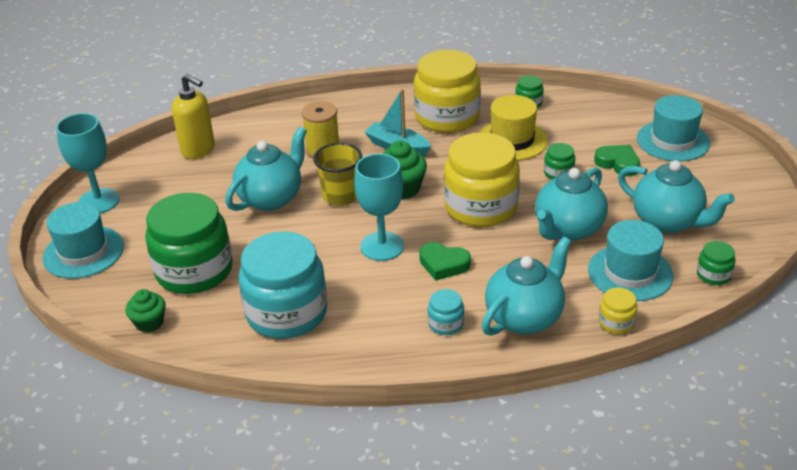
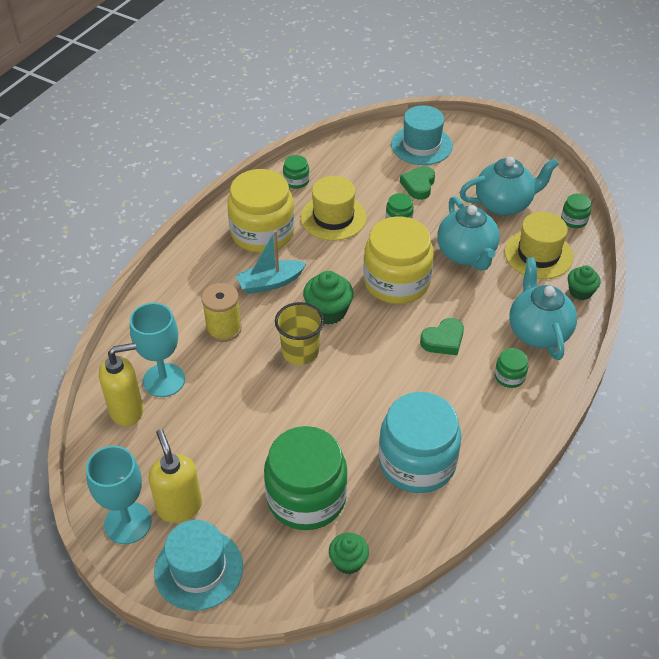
camera: 55 degrees left, 10 degrees up
(132, 216) = (179, 507): none -> yellow soap dispenser
(271, 198) = (256, 396): turquoise teapot -> none
(382, 246) = (389, 362): turquoise goblet -> turquoise goblet (164, 380)
(446, 324) = (509, 376): turquoise jar -> green jar
(616, 322) = (580, 292): yellow jar -> green cupcake
(618, 163) = (418, 185): green heart -> green heart turned 60 degrees counterclockwise
(630, 273) = (538, 254): turquoise hat -> yellow hat

